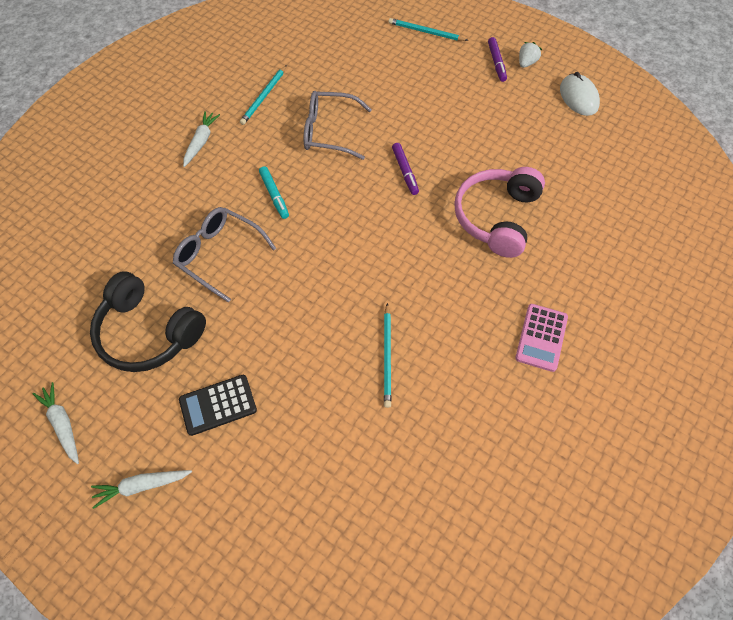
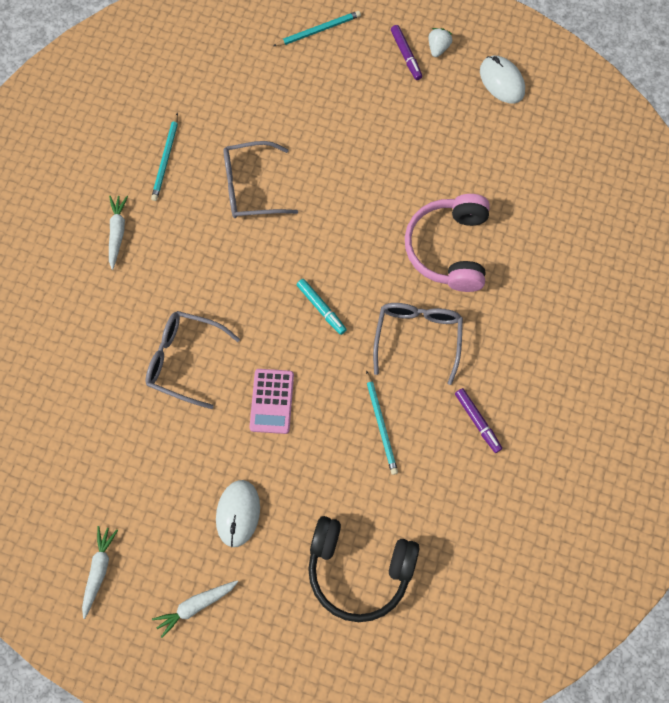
camera: 15 degrees left, 10 degrees up
(62, 424) = (99, 570): white carrot -> white carrot turned 60 degrees clockwise
(148, 333) = (144, 460): black headphones -> black headphones (358, 570)
(218, 405) = (238, 513): black calculator -> white mouse
(274, 195) = (217, 278): turquoise marker -> turquoise marker (321, 308)
(405, 172) = (344, 217): purple marker -> purple marker (477, 421)
(426, 32) = (318, 30): turquoise pencil -> turquoise pencil turned 150 degrees clockwise
(446, 286) = (417, 337): none -> grey glasses
(541, 337) = (519, 368): pink calculator -> pink calculator (272, 401)

